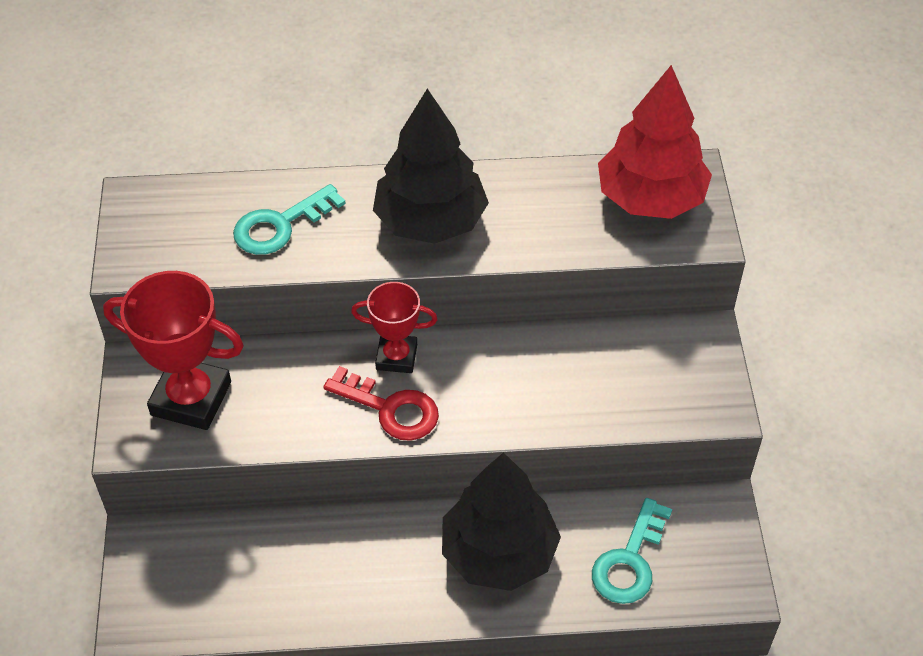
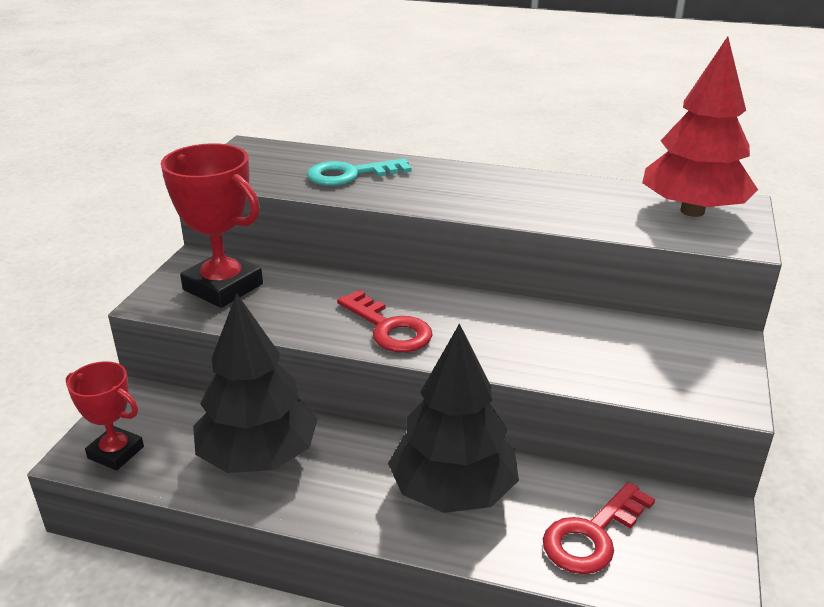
camera: 20 degrees right, 20 degrees down
(396, 357) = (414, 297): red trophy -> red trophy (116, 452)
(430, 221) = (478, 192): black tree -> black tree (258, 456)
(629, 561) = (592, 535): turquoise key -> red key

